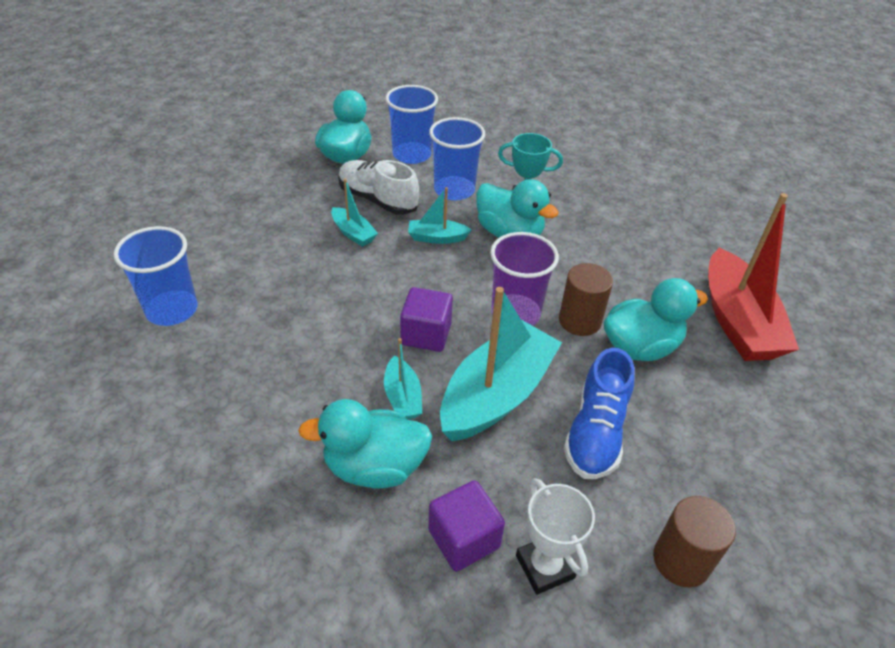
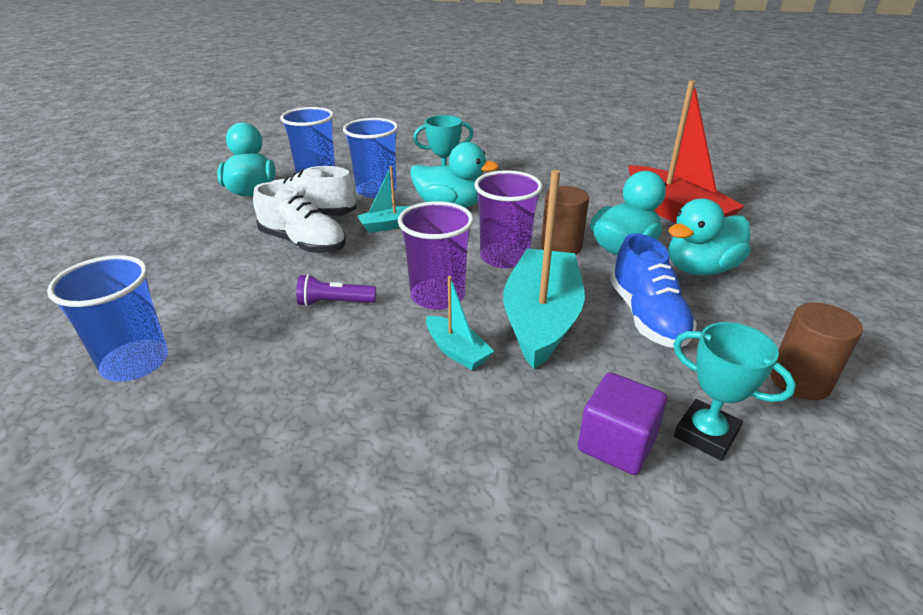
camera: 25 degrees left, 10 degrees down
(339, 308) = (334, 303): none -> purple flashlight
(353, 233) = (303, 243): turquoise boat -> white shoe
(374, 467) = (478, 419): turquoise duck -> turquoise duck (700, 269)
(426, 334) = (438, 296): purple cube -> purple cup
(545, 566) = (706, 434): white trophy -> turquoise trophy

